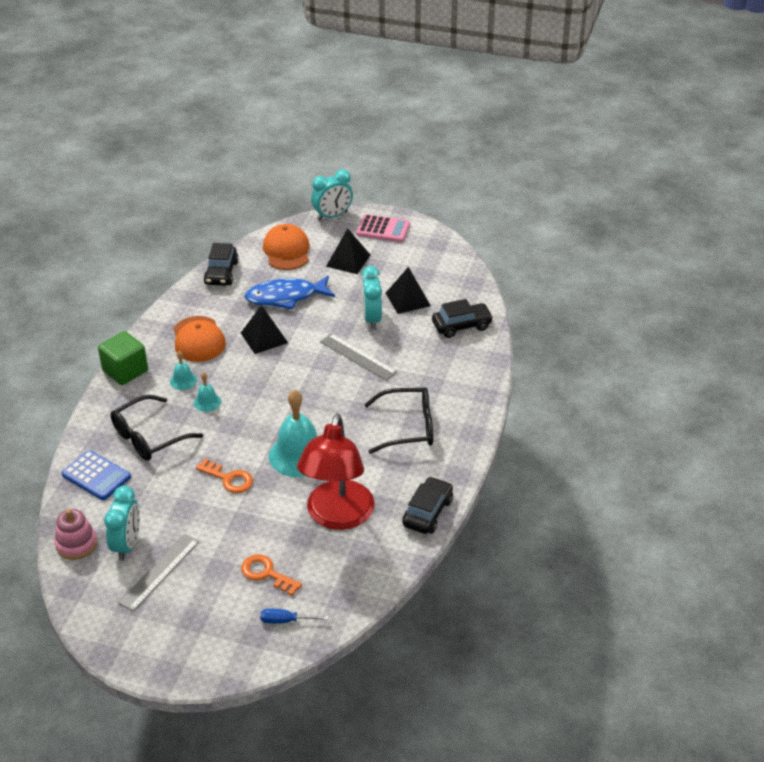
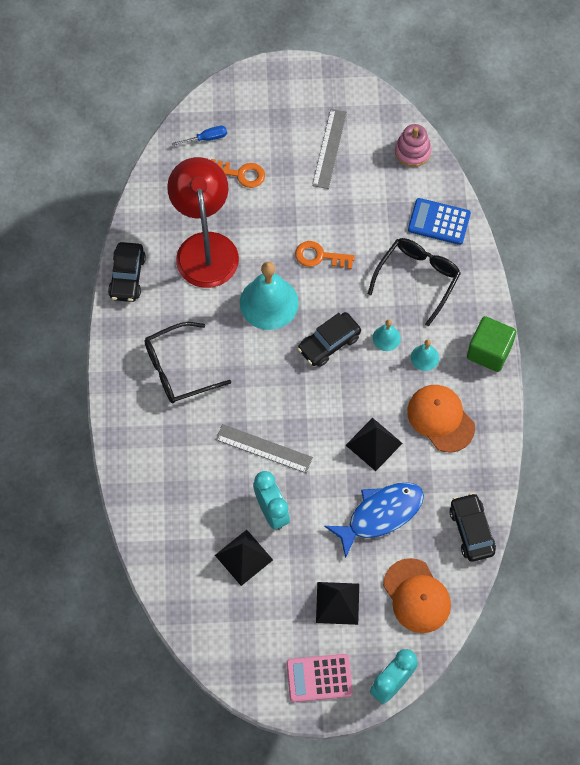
camera: 160 degrees right, 25 degrees up
(127, 545) = (370, 164): turquoise clock -> none
(461, 326) = (170, 533): black car -> black car (329, 343)

